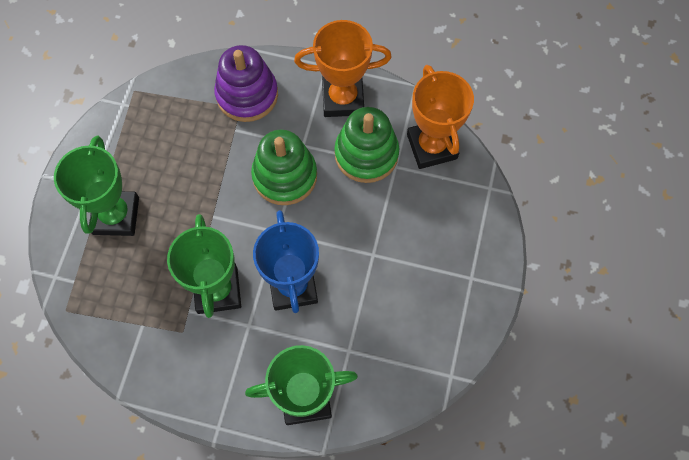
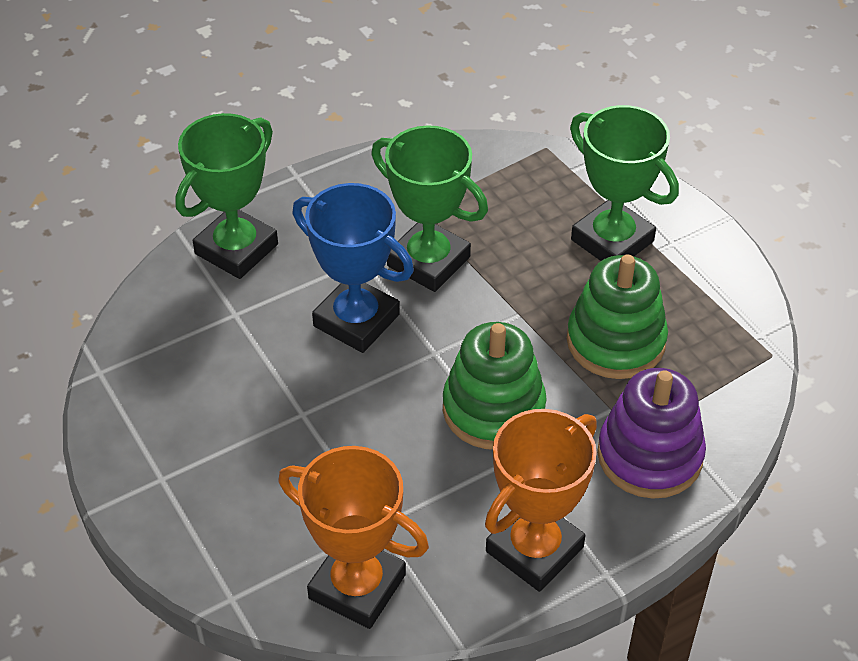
camera: 135 degrees right, 20 degrees down
(366, 154) = (428, 509): green stacking toy -> green stacking toy (615, 341)

